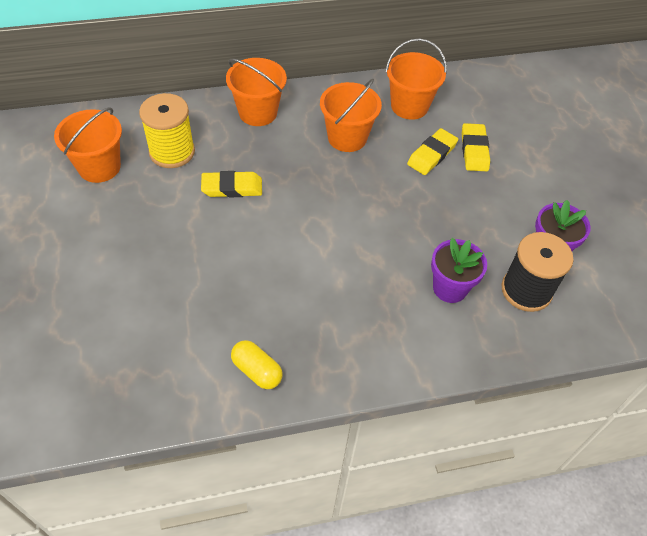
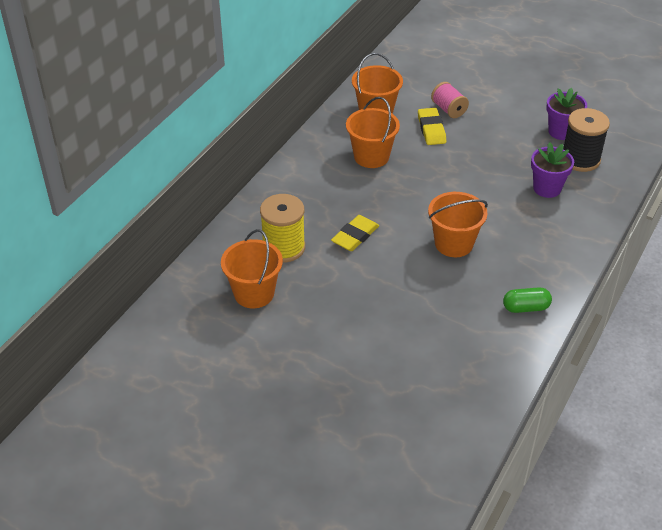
camera: 45 degrees left, 10 degrees down
(257, 371) = (525, 308): yellow capsule -> green capsule
(258, 112) = (295, 184): orange bucket -> orange bucket (454, 244)
(474, 150) = (448, 109): yellow eraser -> pink spool

